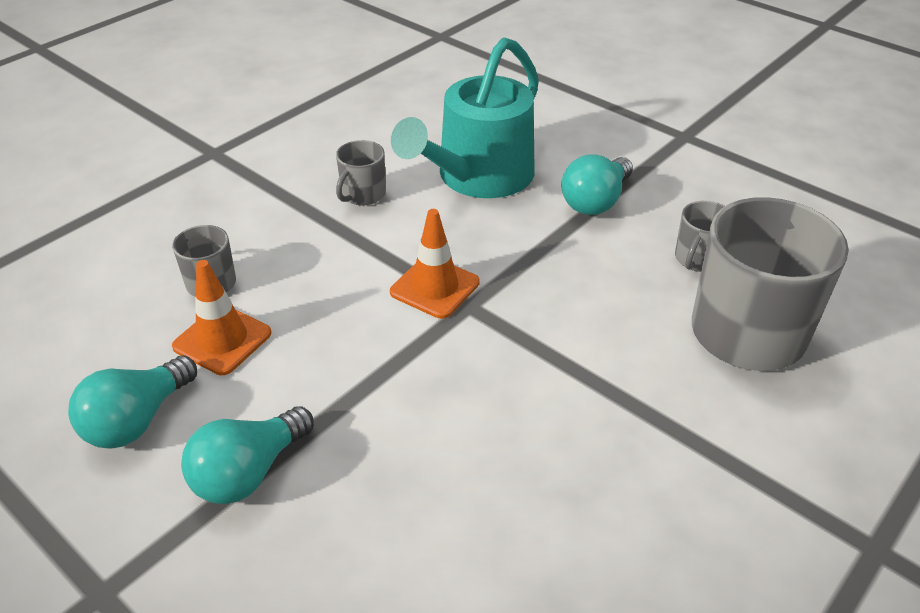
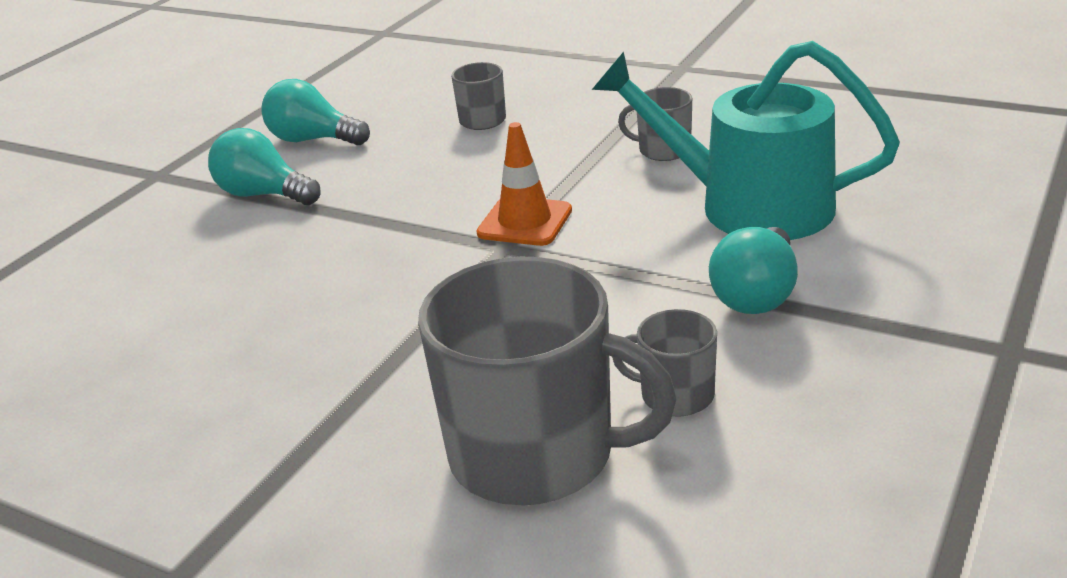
camera: 80 degrees right, 10 degrees down
(222, 340) = (411, 144): orange traffic cone -> none
(595, 201) = (757, 294): turquoise light bulb -> turquoise light bulb turned 90 degrees counterclockwise

